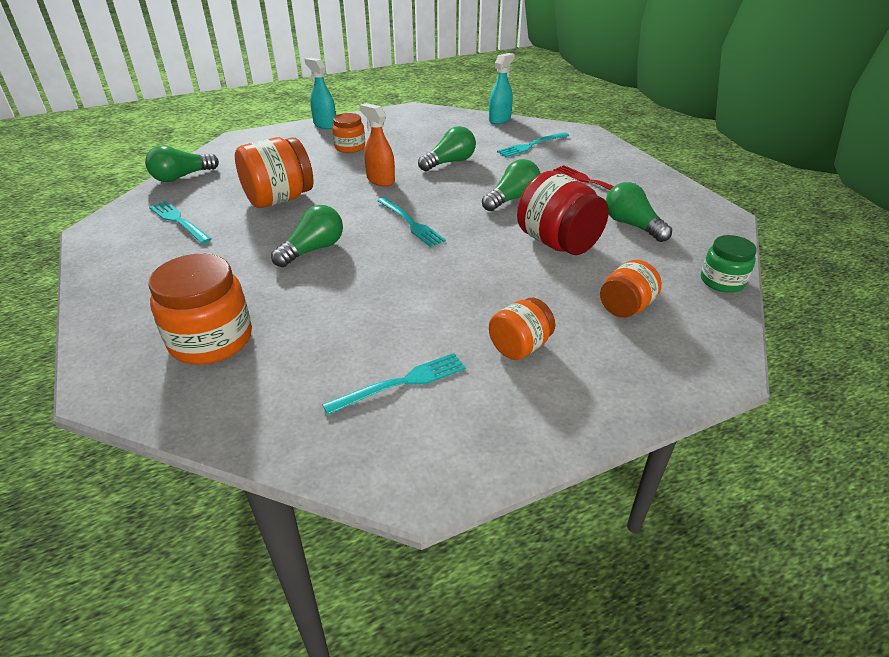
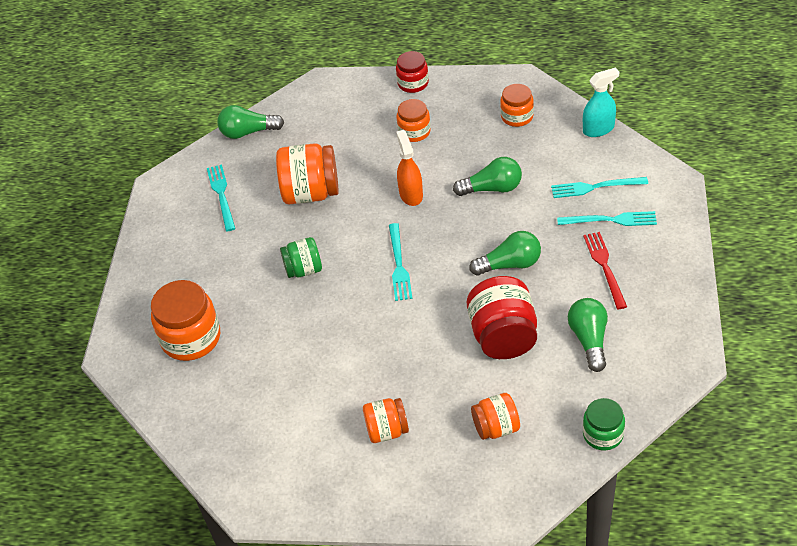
camera: 35 degrees right, 10 degrees up
(313, 250) = (303, 269): green light bulb -> green jar
(325, 125) = (413, 83): turquoise spray bottle -> red jar
(401, 383) = (288, 427): turquoise fork -> turquoise fork (611, 220)
(430, 125) = (517, 116): none -> orange jar

